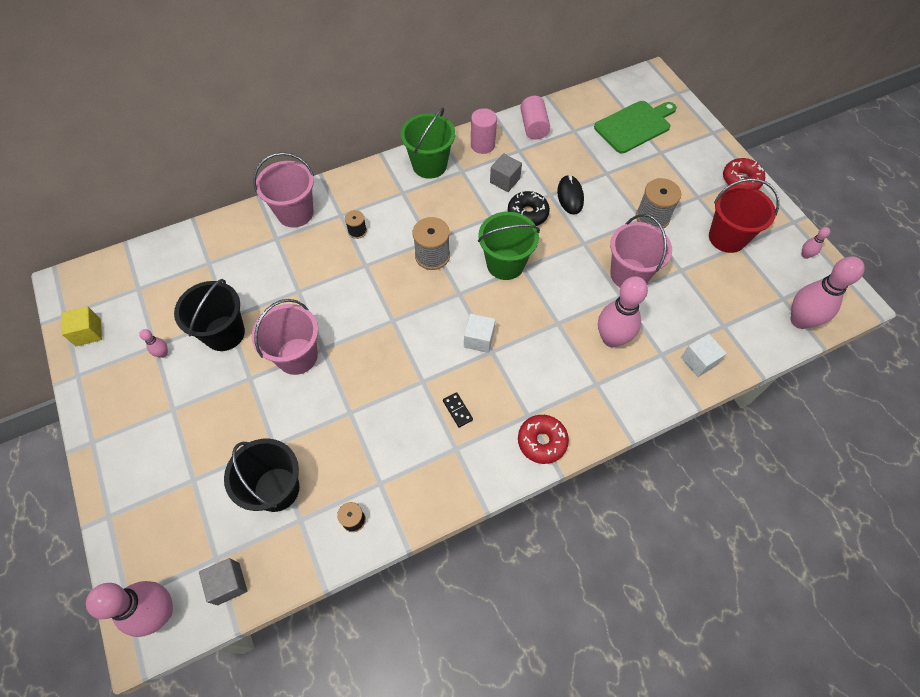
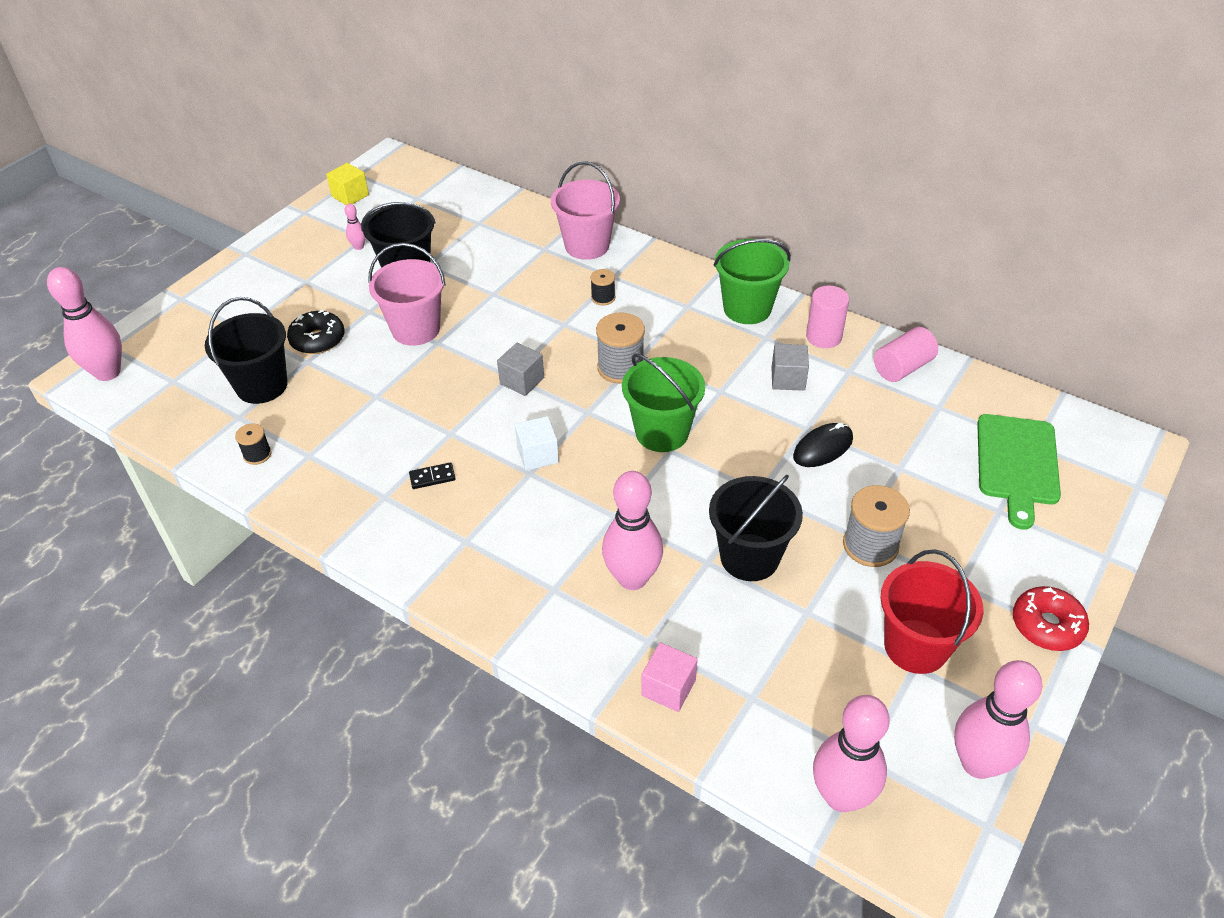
camera: 60 degrees right, 15 degrees down
(228, 583) = (152, 401): grey cube -> grey cube (522, 381)
(457, 410) = (432, 477): black domino -> black domino turned 45 degrees clockwise
(527, 214) = (756, 420): black donut -> black donut (318, 340)
(542, 441) = (439, 568): red donut -> none
(629, 274) = (749, 557): pink bucket -> black bucket
(634, 126) = (1017, 464): green cutting board -> green cutting board turned 75 degrees clockwise
(698, 361) = (668, 688): white cube -> pink cube
(805, 255) = (978, 763): pink bowling pin -> pink bowling pin, size x2.27

